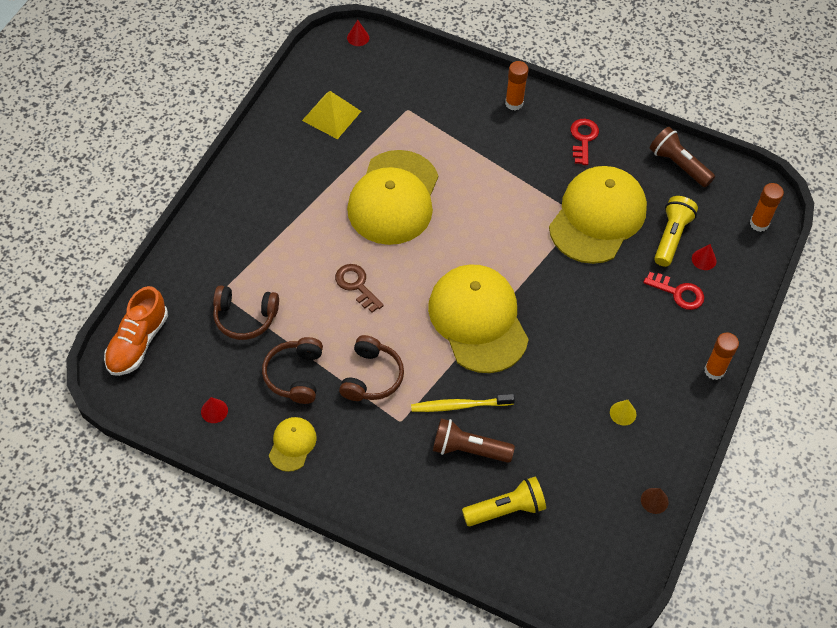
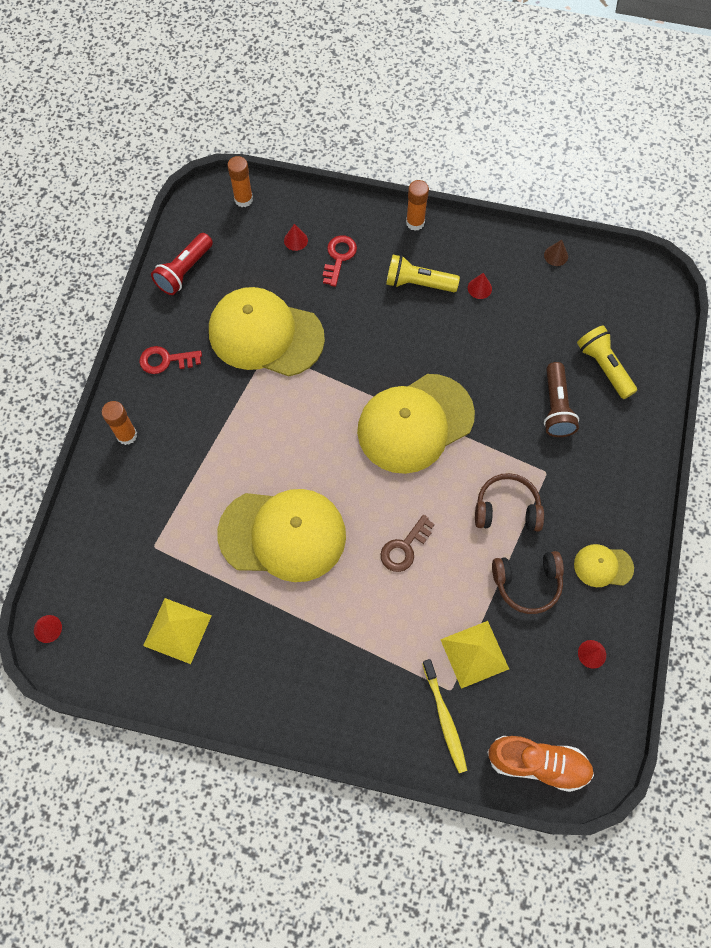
camera: 100 degrees left, 10 degrees up
(245, 317) = (474, 654): brown headphones -> yellow pyramid
(459, 405) = (514, 423): yellow toothbrush -> yellow toothbrush (444, 718)
(623, 413) = (479, 288): yellow cone -> red cone
(671, 237) = (275, 269): yellow flashlight -> yellow flashlight (418, 283)
(678, 165) = (184, 271): brown flashlight -> red flashlight

